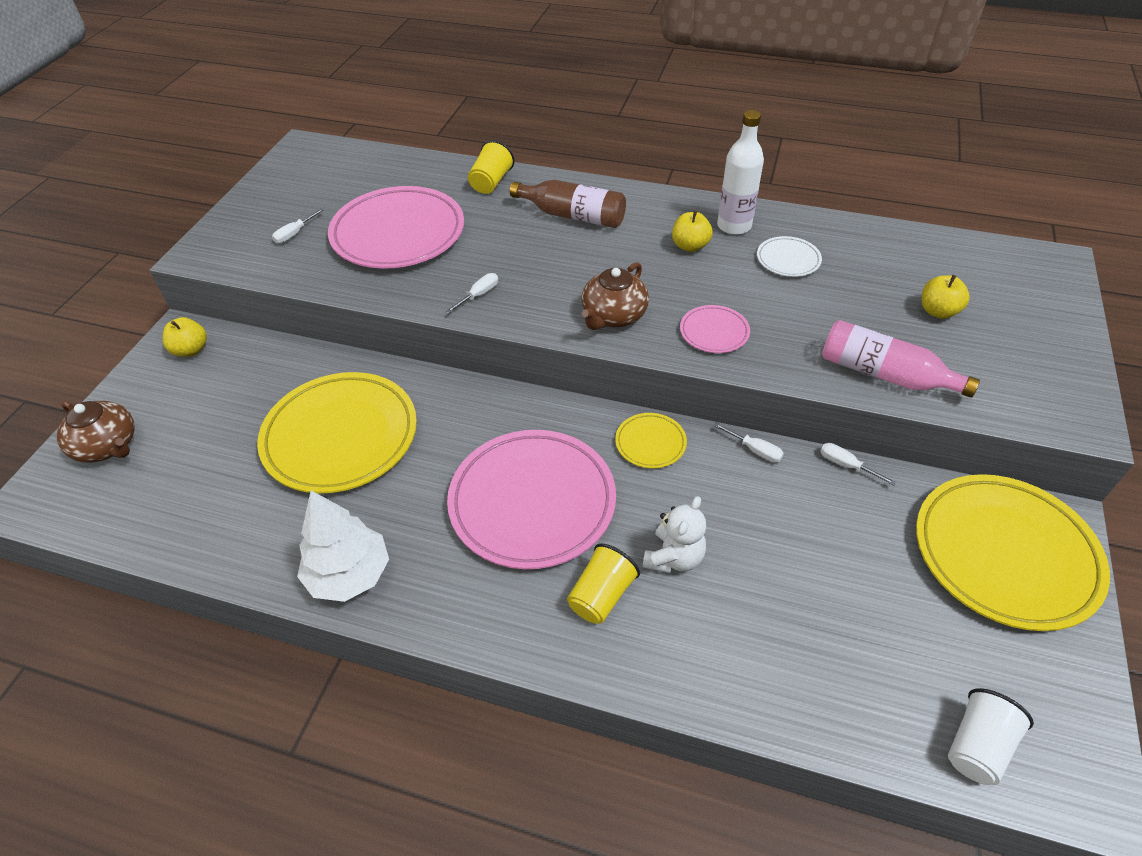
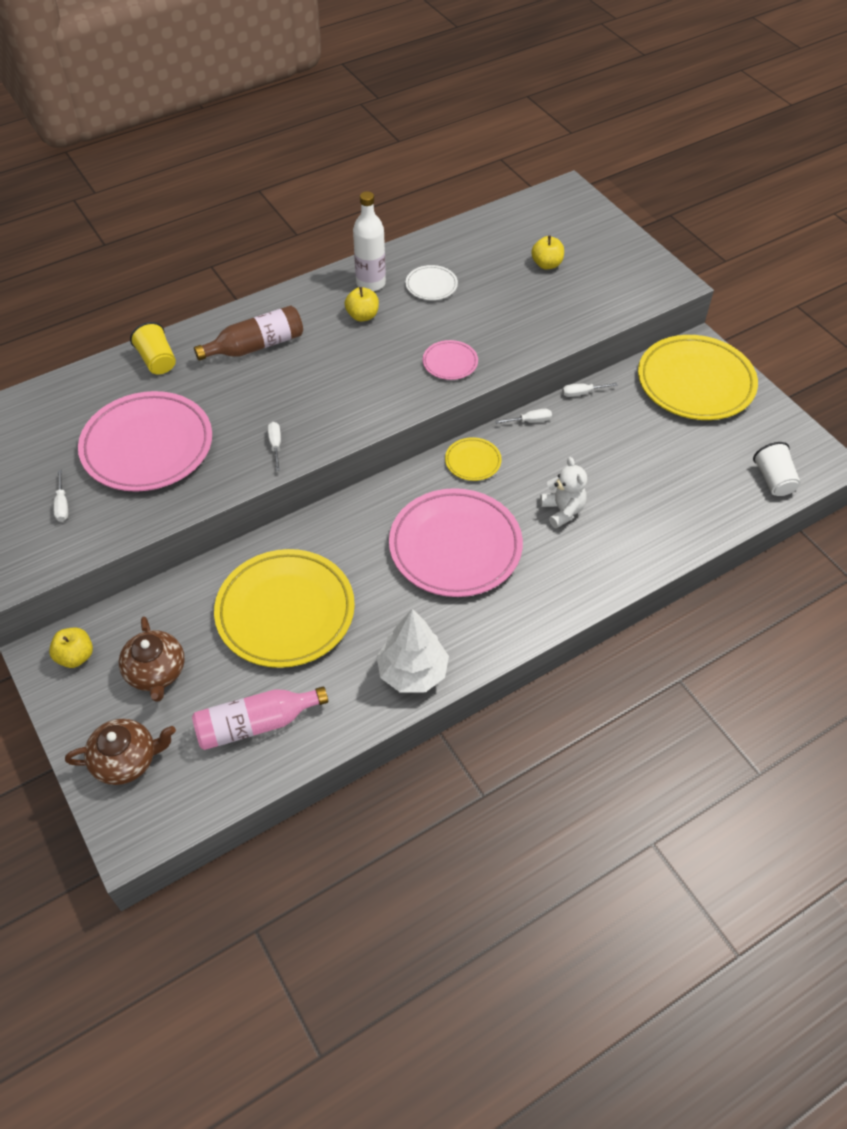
camera: 50 degrees left, 5 degrees up
(601, 595) = (554, 560): yellow cup -> none
(613, 316) = (380, 395): brown teapot -> brown teapot (156, 672)
(884, 374) = (564, 322): pink bottle -> pink bottle (255, 724)

